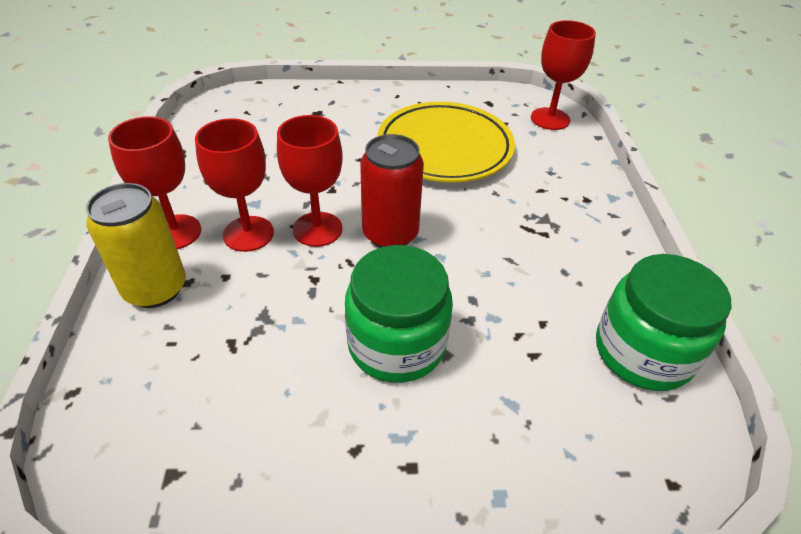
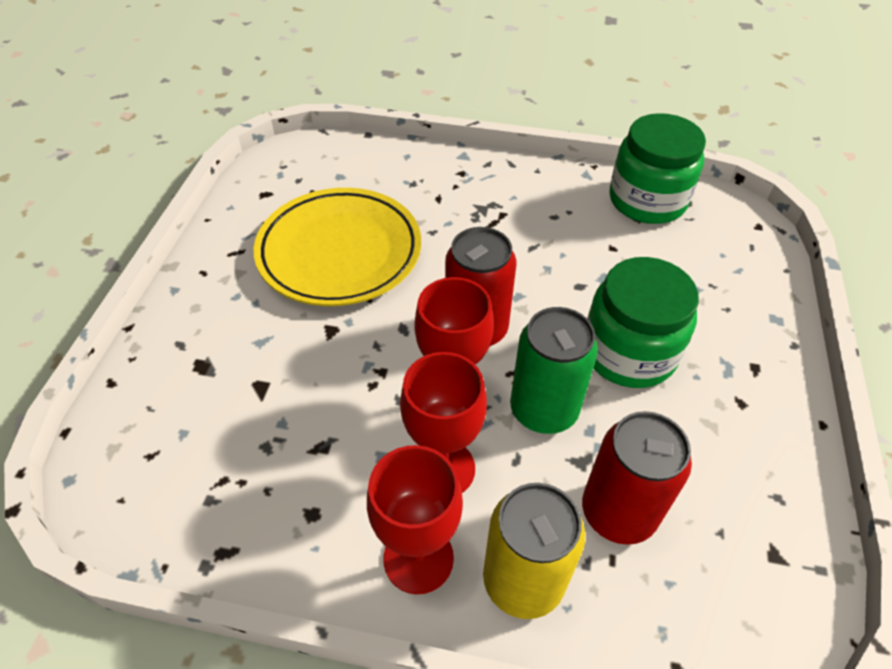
camera: 75 degrees left, 5 degrees up
(215, 344) = (618, 512): none -> red can
(313, 286) = (543, 410): none -> green can
(550, 119) = (321, 156): red goblet -> none

